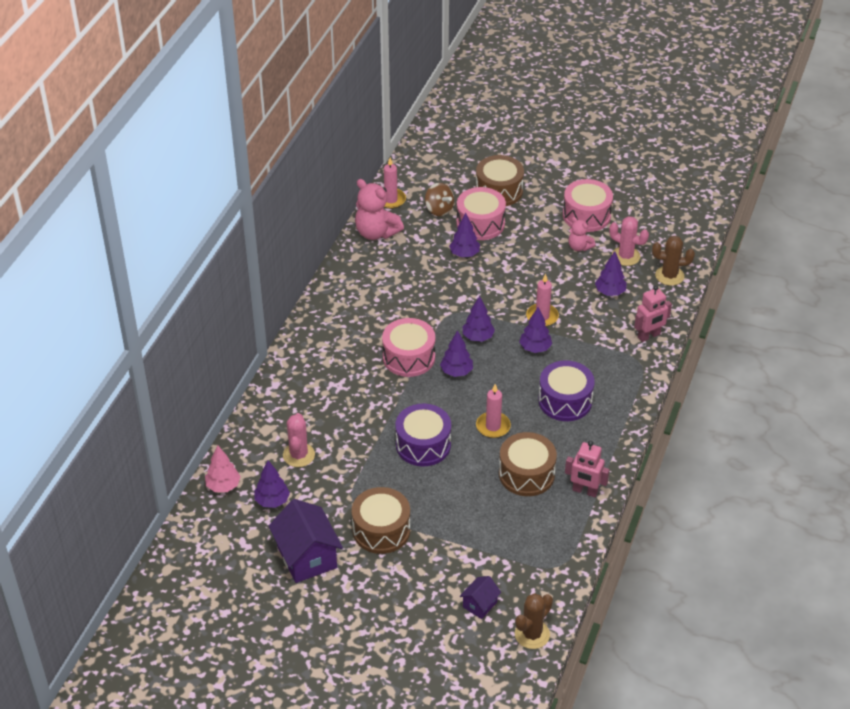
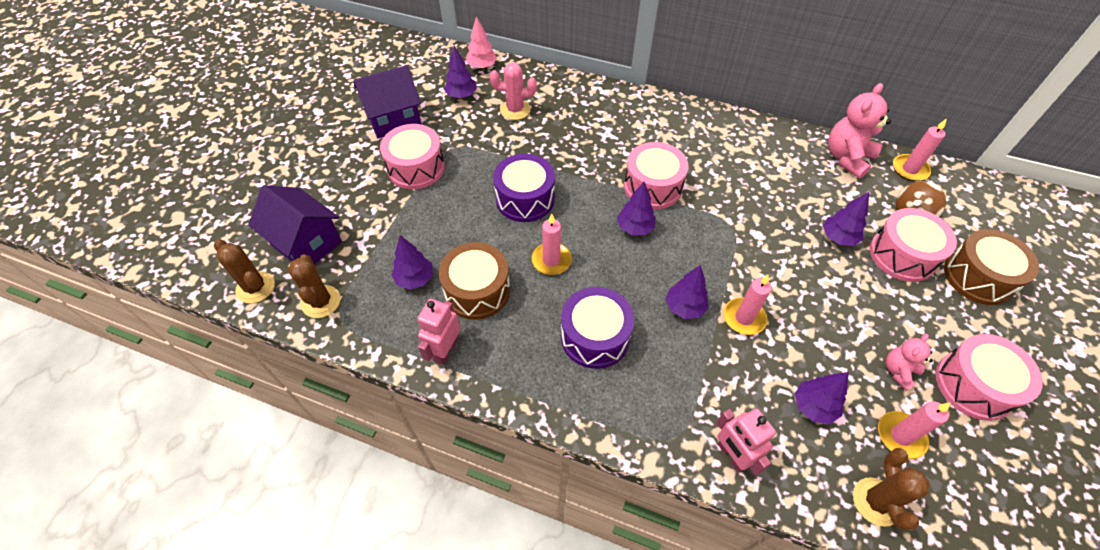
camera: 90 degrees right, 10 degrees up
(381, 530) = (416, 168): brown drum -> pink drum
(478, 337) = (694, 249): purple tree -> purple tree (415, 279)
(480, 604) = (306, 243): purple house -> purple house, size x1.94
(544, 581) = (321, 302): none -> brown cactus
(625, 256) = (900, 436): pink cactus -> pink candle

